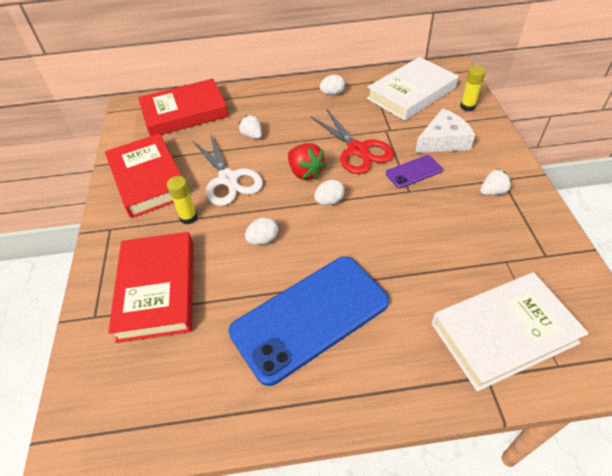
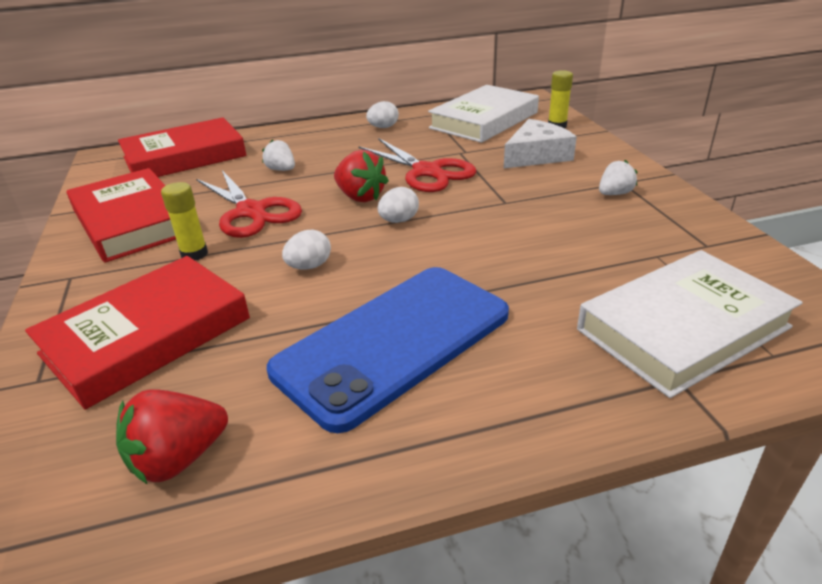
camera: 10 degrees left, 15 degrees down
(158, 289) = (147, 336): red book -> red book turned 60 degrees clockwise
(175, 390) = (178, 458): none -> red strawberry
(228, 179) = (251, 212): white scissors -> red scissors
(413, 172) = (506, 185): purple phone -> none

